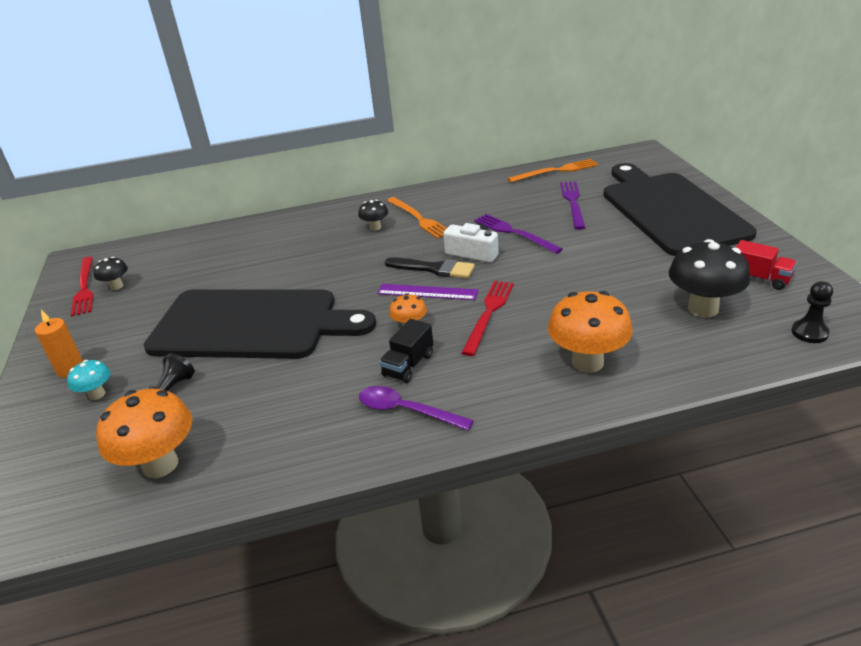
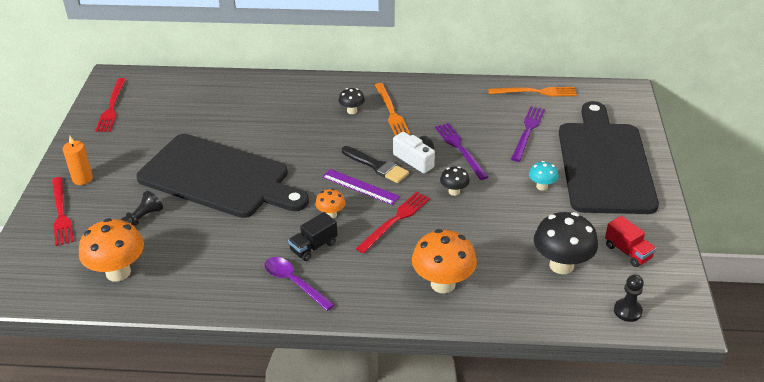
camera: 15 degrees right, 5 degrees up
(53, 416) = (61, 213): none -> red fork
(97, 394) = (94, 205): turquoise mushroom -> turquoise mushroom (542, 186)
(116, 286) = (135, 113): black mushroom -> black mushroom (454, 191)

